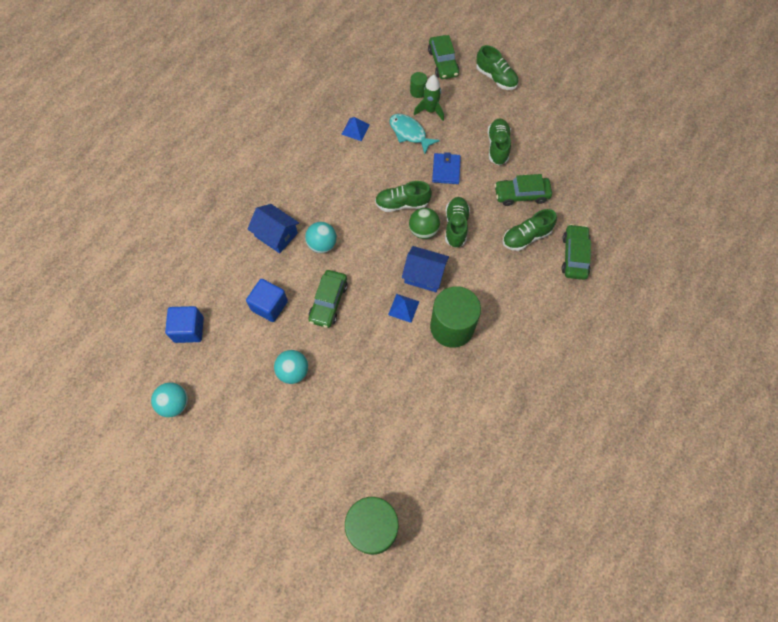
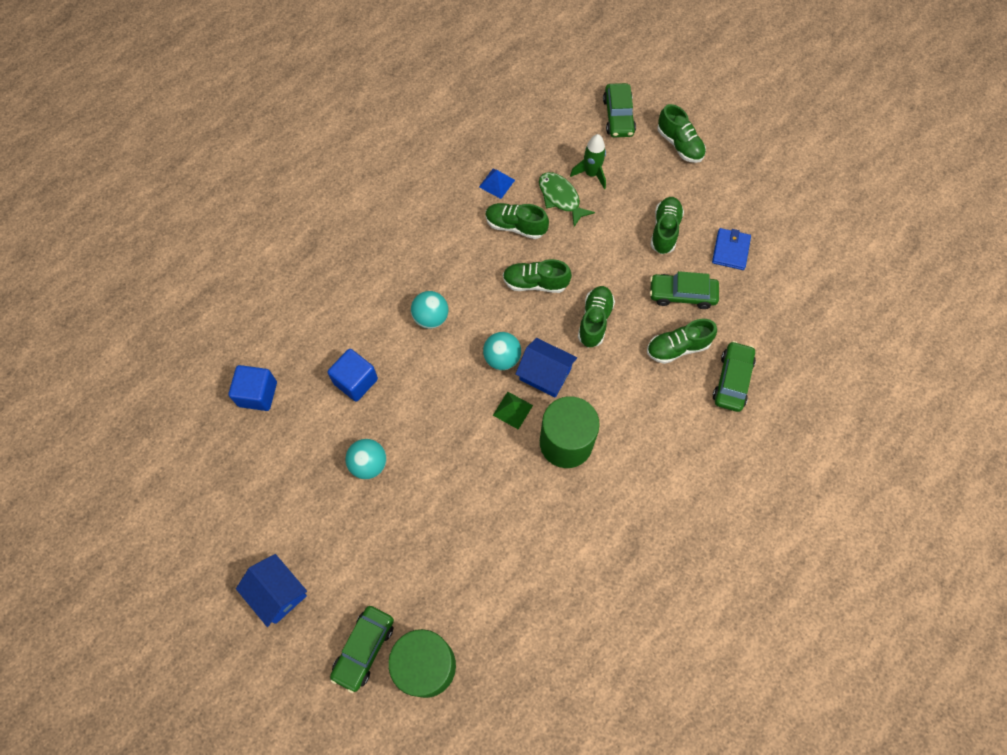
camera: 10 degrees right, 0 degrees up
(175, 403) = (226, 479): turquoise ball -> turquoise ball (502, 358)
(276, 235) = (379, 297): blue house -> blue house (277, 593)
(328, 302) = (425, 388): green car -> green car (364, 649)
(377, 161) = (515, 226): none -> green shoe
(403, 308) = (512, 410): blue pyramid -> green pyramid
(409, 133) = (561, 198): turquoise fish -> green fish
(418, 91) = (581, 148): green cylinder -> none
(423, 231) = (554, 320): green ball -> none
(446, 170) = (596, 250): blue wallet -> blue wallet (730, 250)

